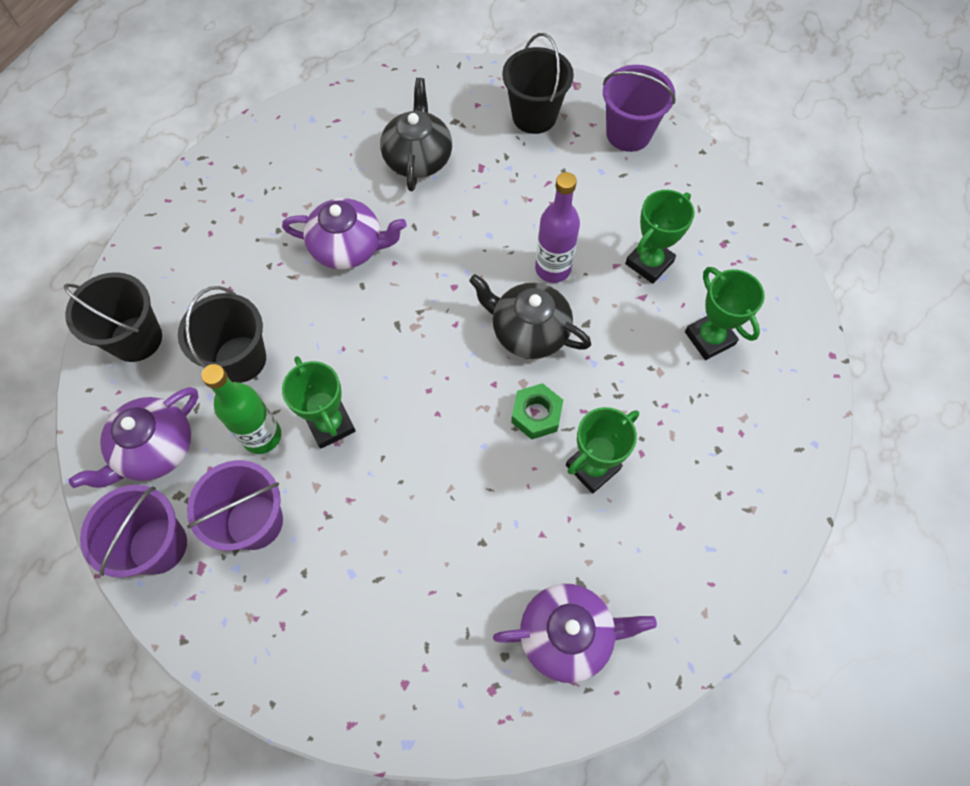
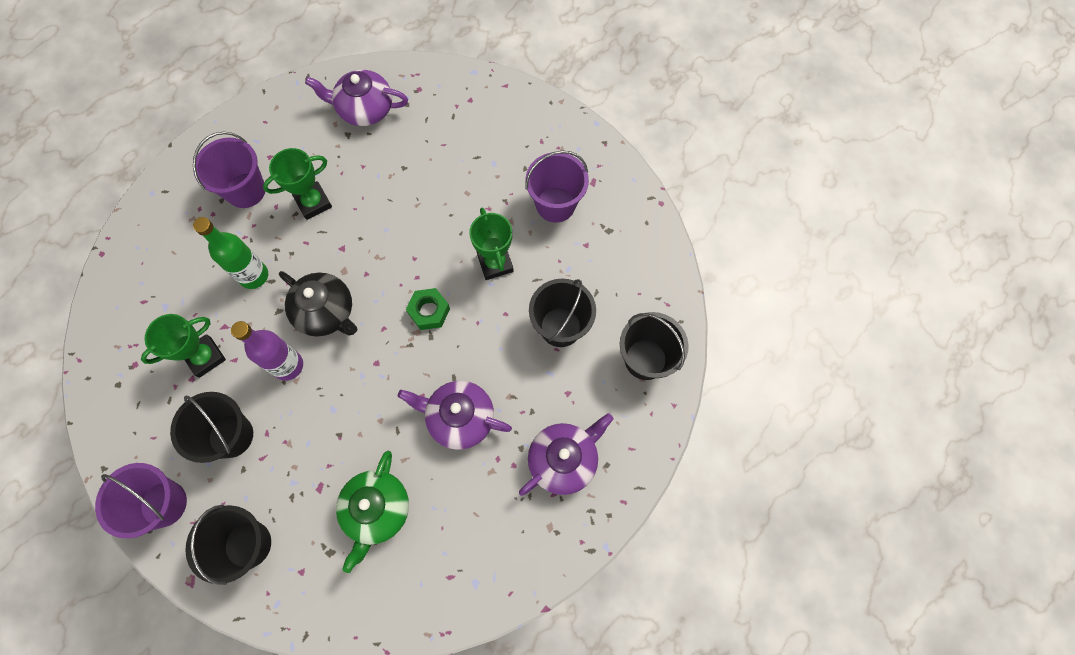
camera: 170 degrees left, 5 degrees up
(155, 449) = (626, 266): purple teapot -> purple teapot (564, 460)
(158, 545) = (622, 200): purple bucket -> purple bucket (246, 190)
(262, 436) = (547, 263): green bottle -> green bottle (254, 275)
(418, 158) = (377, 510): black teapot -> green teapot
(536, 414) = (341, 245): green nut -> green nut (429, 311)
(587, 196) = (231, 436): none -> black bucket
(709, 338) = (187, 282): green trophy -> none

